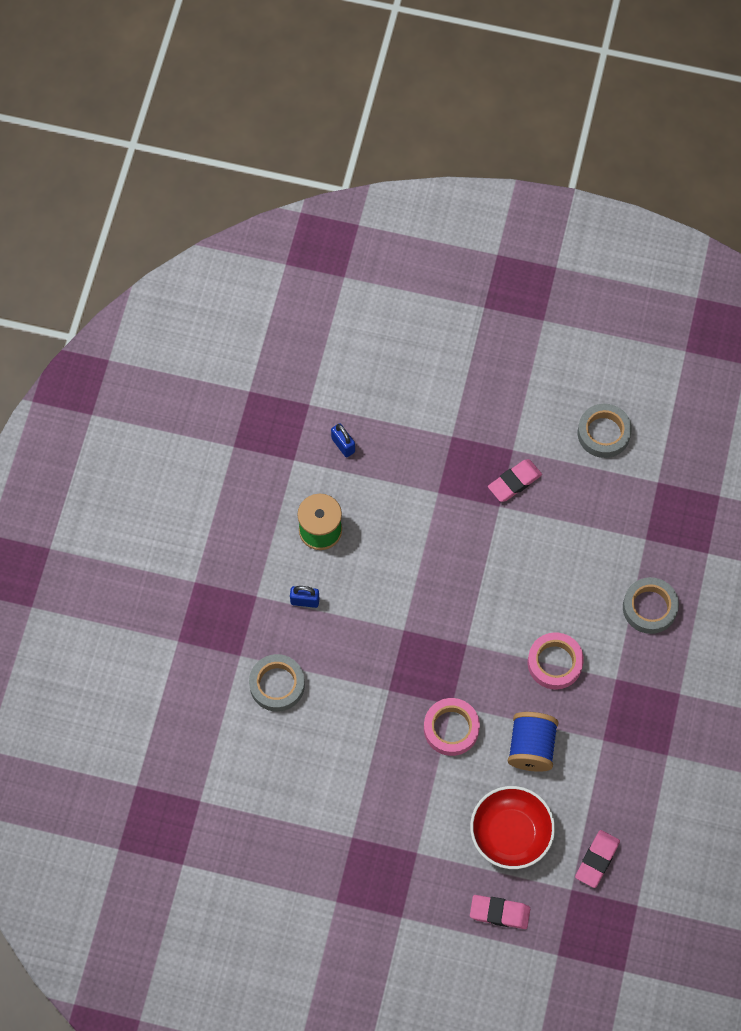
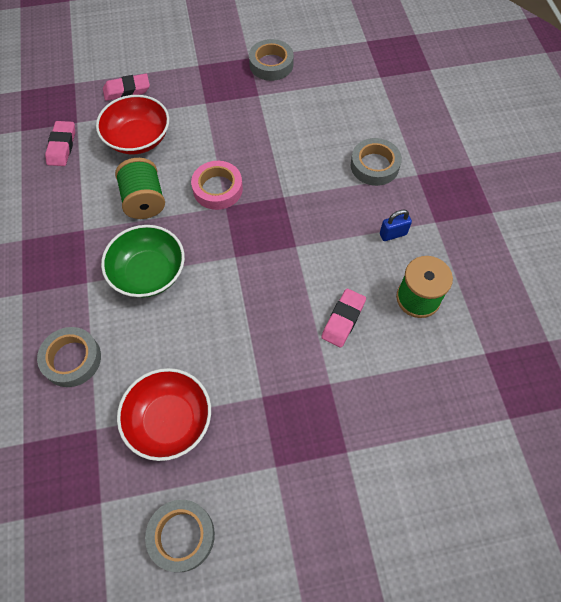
camera: 155 degrees right, 5 degrees down
(315, 877) = (271, 64): none -> grey tape
(343, 445) = (449, 389): blue padlock -> none
(514, 482) = (257, 429): pink eraser -> pink eraser (343, 319)
(531, 747) = (144, 201): blue spool -> green spool
(554, 663) = (148, 273): pink tape -> green bowl
(583, 519) = (169, 420): none -> red bowl

